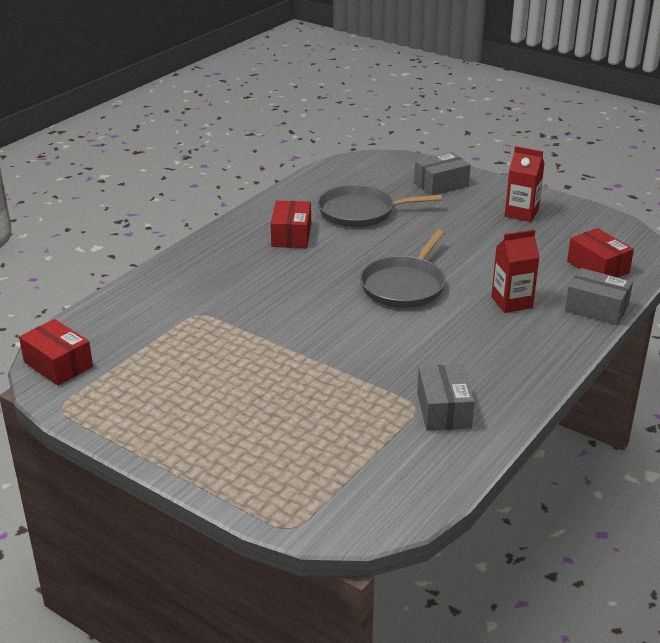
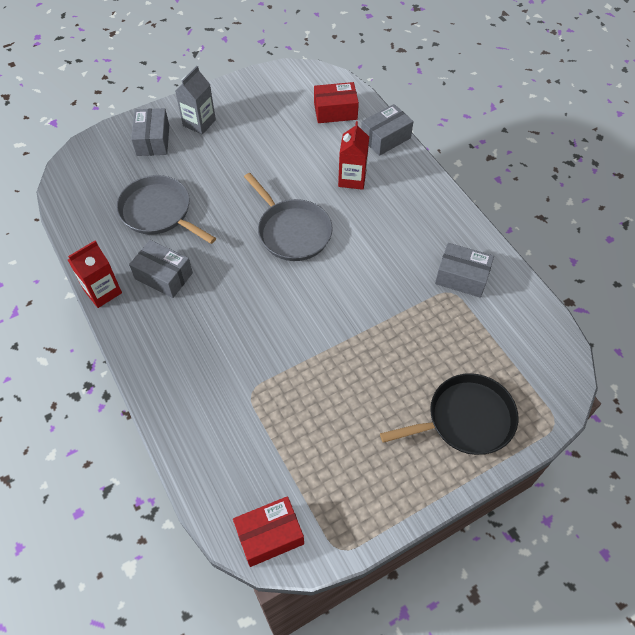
camera: 65 degrees left, 25 degrees up
(252, 456) = (466, 419): none -> black pan
(291, 235) = (164, 276): red box -> grey box
(360, 212) = (158, 212): grey pan -> grey pan turned 105 degrees clockwise
(489, 199) = (199, 123): none -> grey carton
(521, 213) = (234, 114): red carton -> red carton (102, 291)

